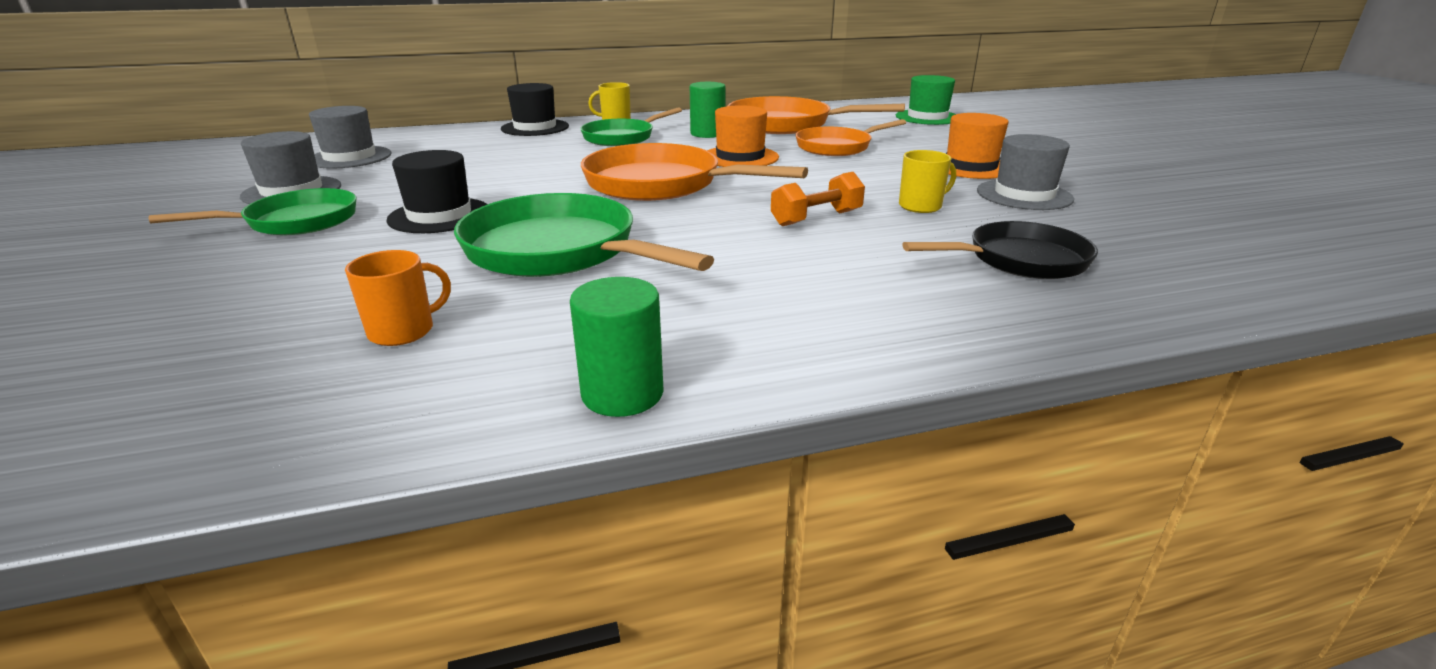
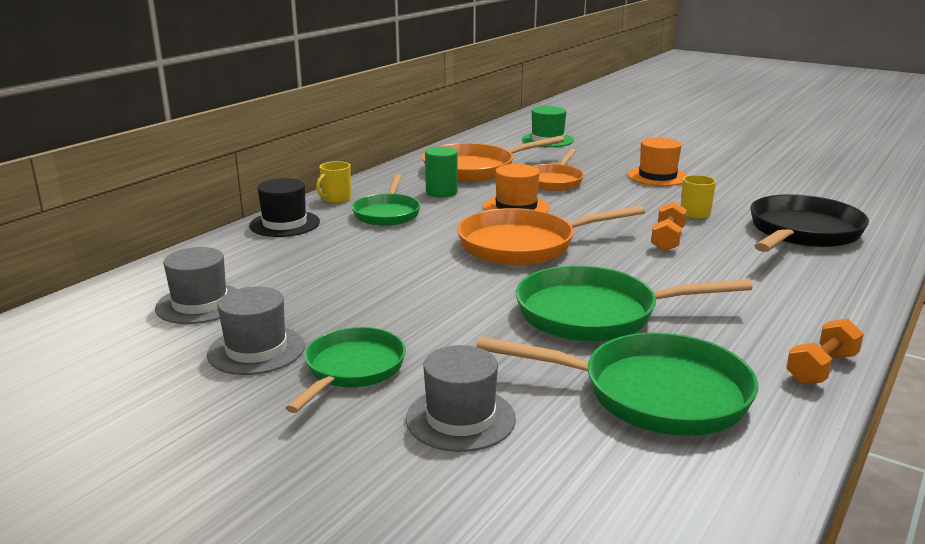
camera: 40 degrees left, 5 degrees down
(403, 331) = (653, 394): orange mug -> green pan
(439, 215) = (447, 321): black hat -> none
(622, 393) = (821, 368): green cylinder -> orange dumbbell
(1020, 260) = (802, 233): black pan -> black pan, size x1.54
(1024, 195) = (722, 190): grey hat -> grey hat (460, 418)

